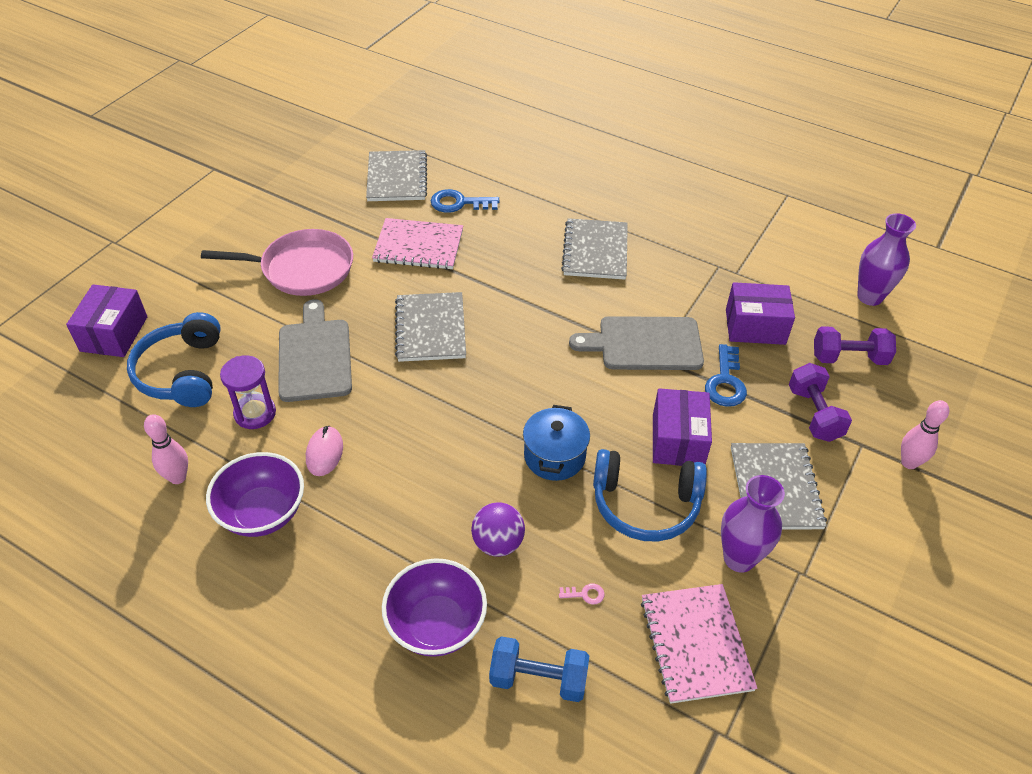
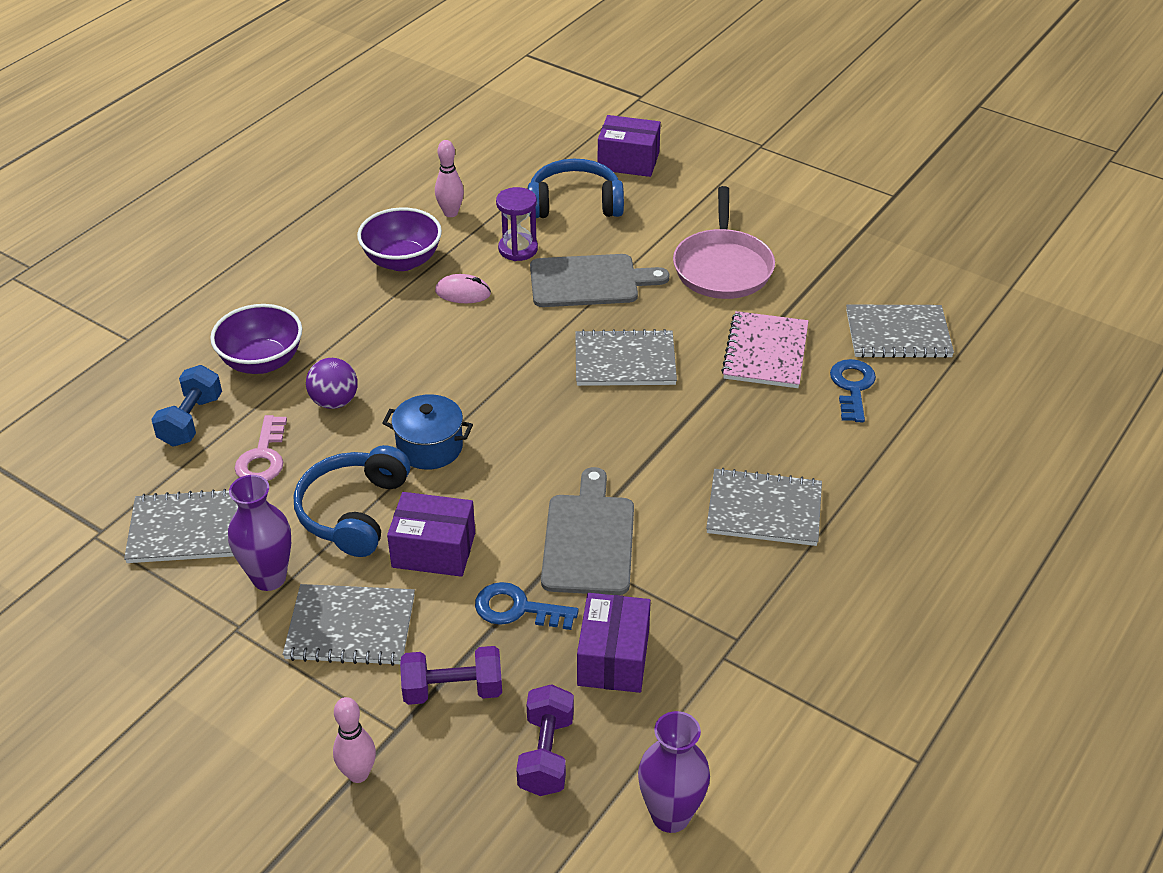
camera: 95 degrees right, 5 degrees down
(585, 594) = (263, 457): pink key -> pink key, size x2.14
(696, 644) = (187, 529): pink notebook -> grey notebook

